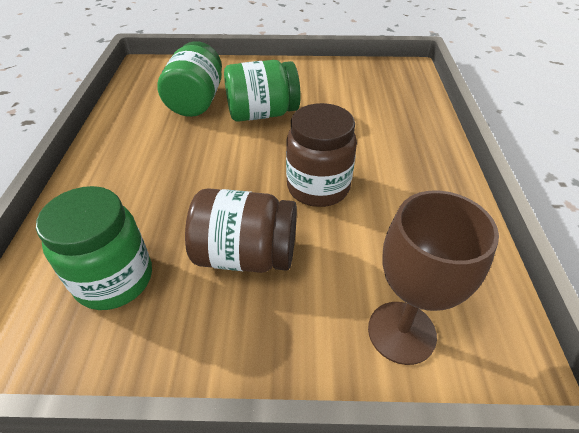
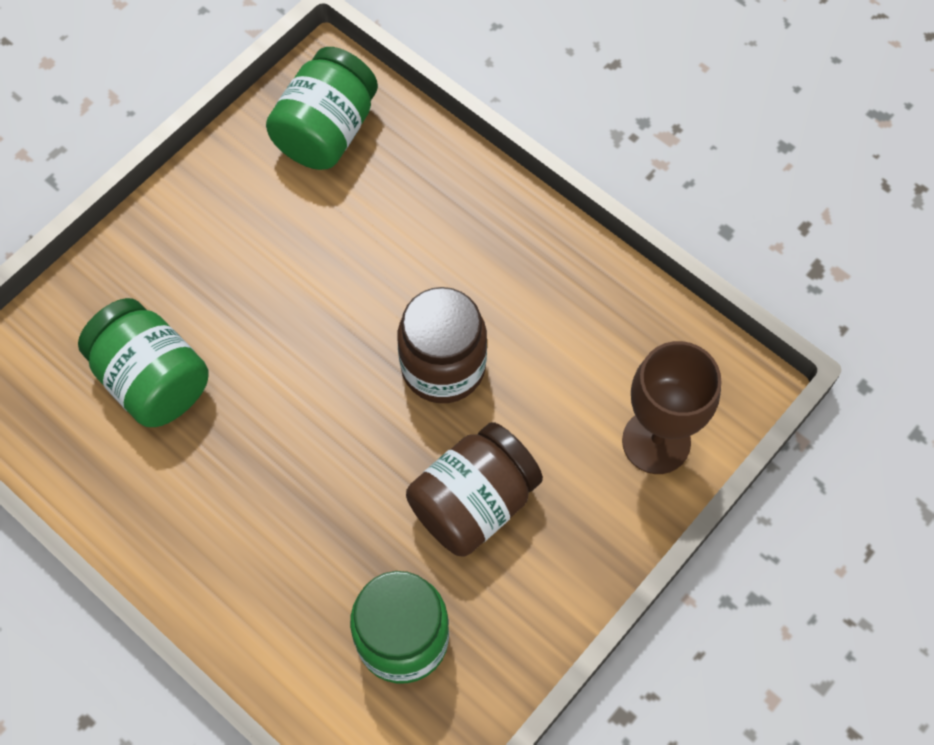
camera: 50 degrees left, 20 degrees up
(262, 113) = (258, 322): green jar -> green jar (326, 131)

